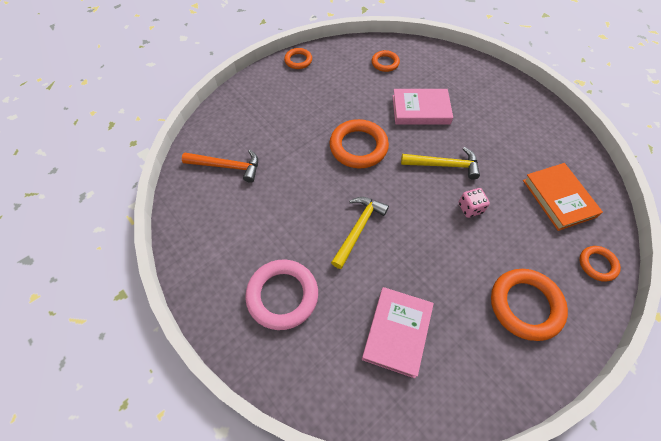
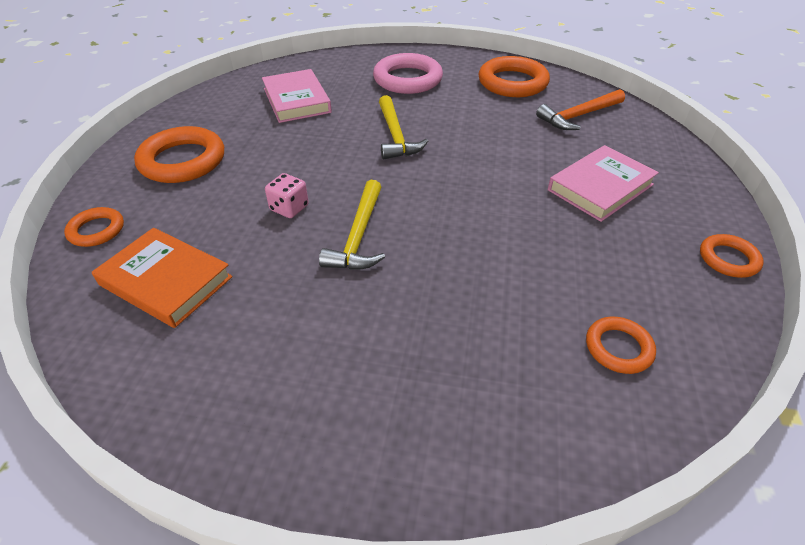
camera: 140 degrees right, 15 degrees down
(358, 147) = (484, 198): orange ring -> orange ring (512, 83)
(420, 110) = (464, 295): pink book -> pink book (600, 187)
(444, 165) = (358, 236): yellow hammer -> yellow hammer turned 45 degrees counterclockwise

